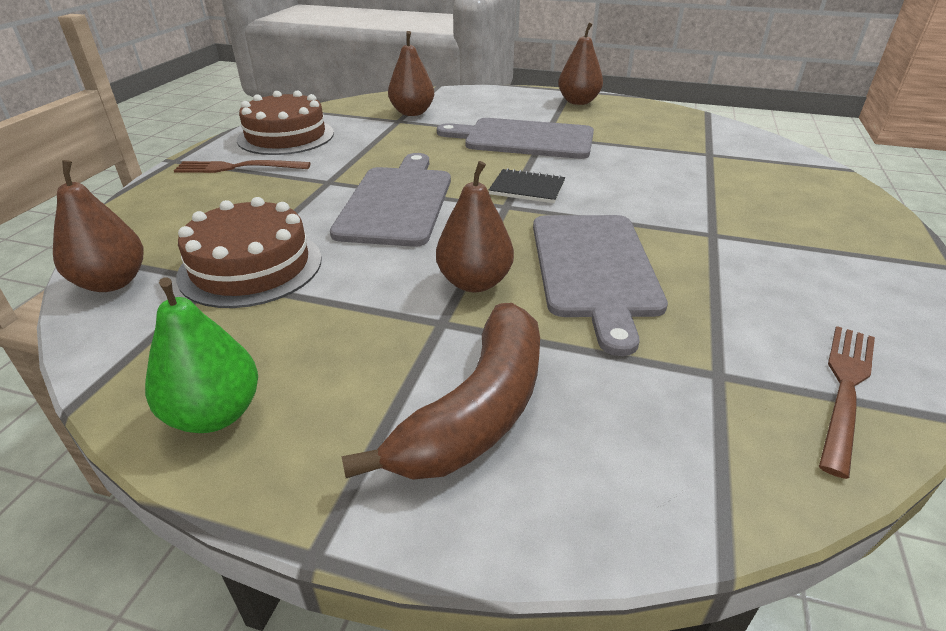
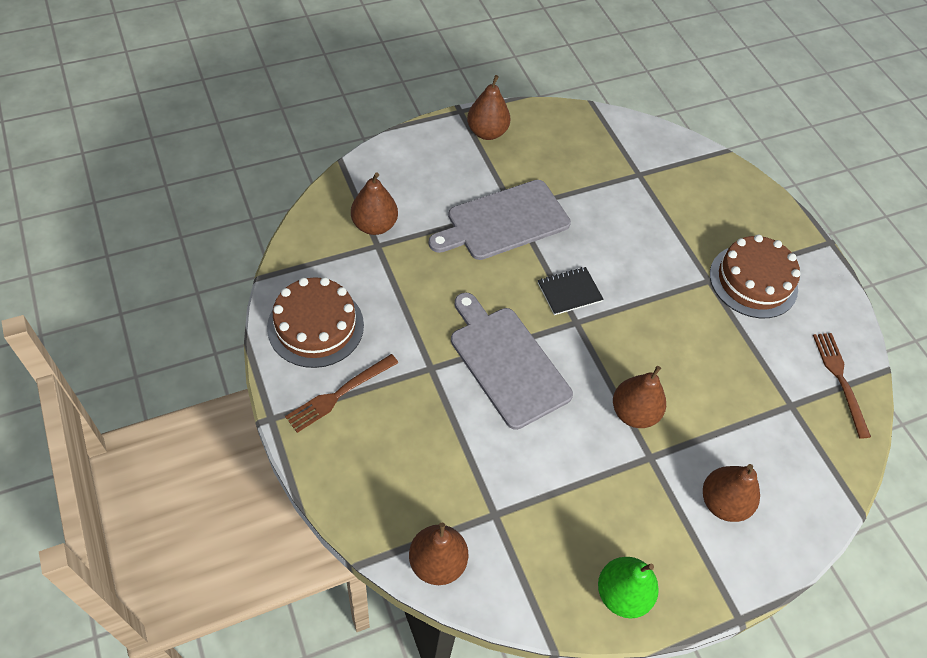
camera: 45 degrees left, 20 degrees up
(251, 266) = (499, 488): brown cake -> brown cake (753, 281)
(478, 410) = (723, 502): brown banana -> brown pear
(594, 269) = (679, 357): grey cutting board -> none

